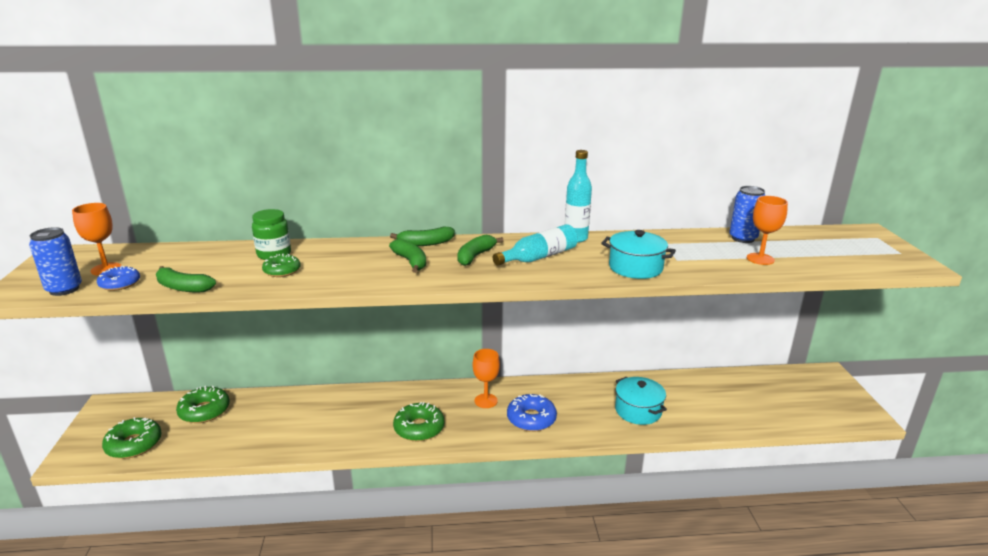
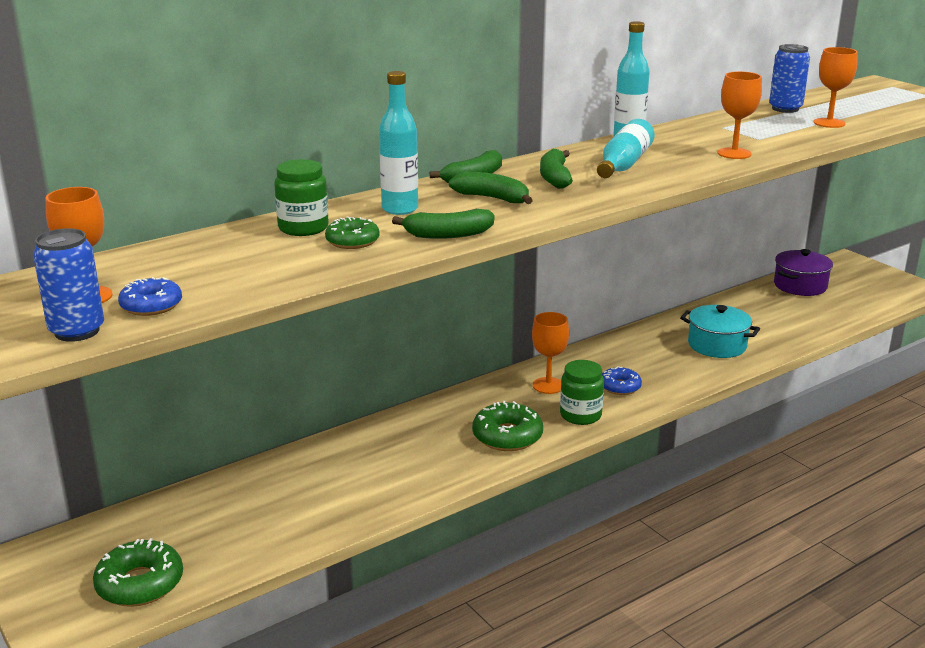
camera: 30 degrees left, 0 degrees up
(183, 287) = (255, 287): green banana -> green banana (448, 235)
(204, 411) = (192, 513): green donut -> none
(345, 255) = (400, 209): none -> turquoise bottle
(481, 430) = (580, 415): none -> green jar
(531, 419) = (620, 387): blue donut -> blue donut, size x0.64
(635, 267) = (734, 153): turquoise pot -> orange goblet
(761, 383) = (800, 286): none -> purple pot

